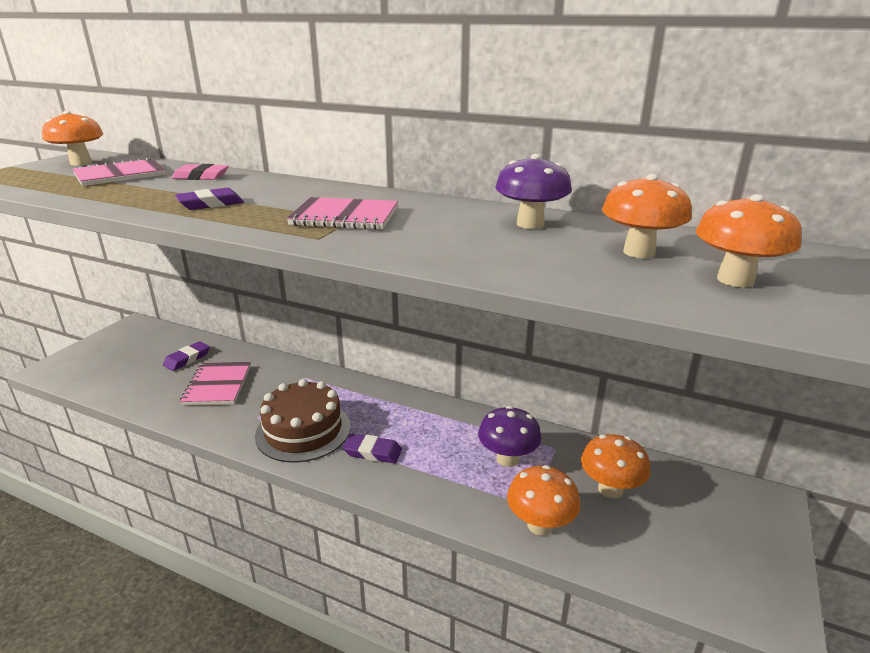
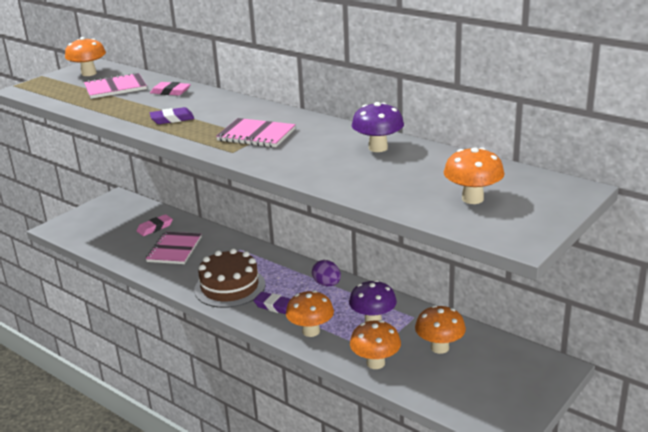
camera: 15 degrees right, 0 degrees up
(187, 359) = (155, 228): purple eraser -> pink eraser
(429, 414) = (327, 284): none -> purple egg
(639, 252) = (431, 175): orange mushroom -> orange mushroom (311, 331)

